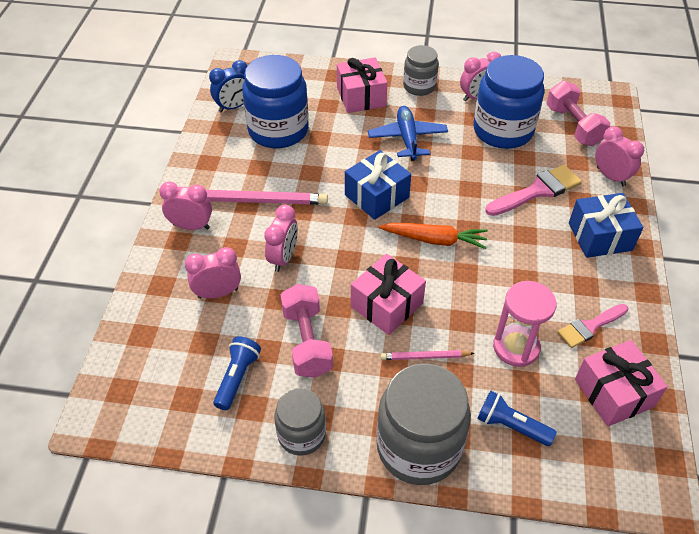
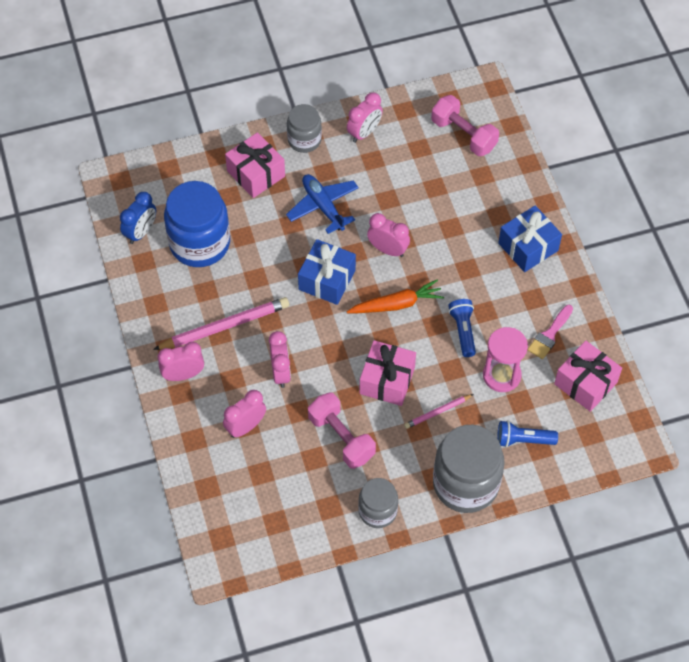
camera: 25 degrees left, 10 degrees up
(237, 377) = (304, 489): blue flashlight -> blue flashlight (463, 331)
(503, 131) = (404, 164): blue jar -> none
(537, 191) = (460, 220): pink brush -> none
(610, 176) = (515, 180): pink clock -> pink clock (388, 250)

